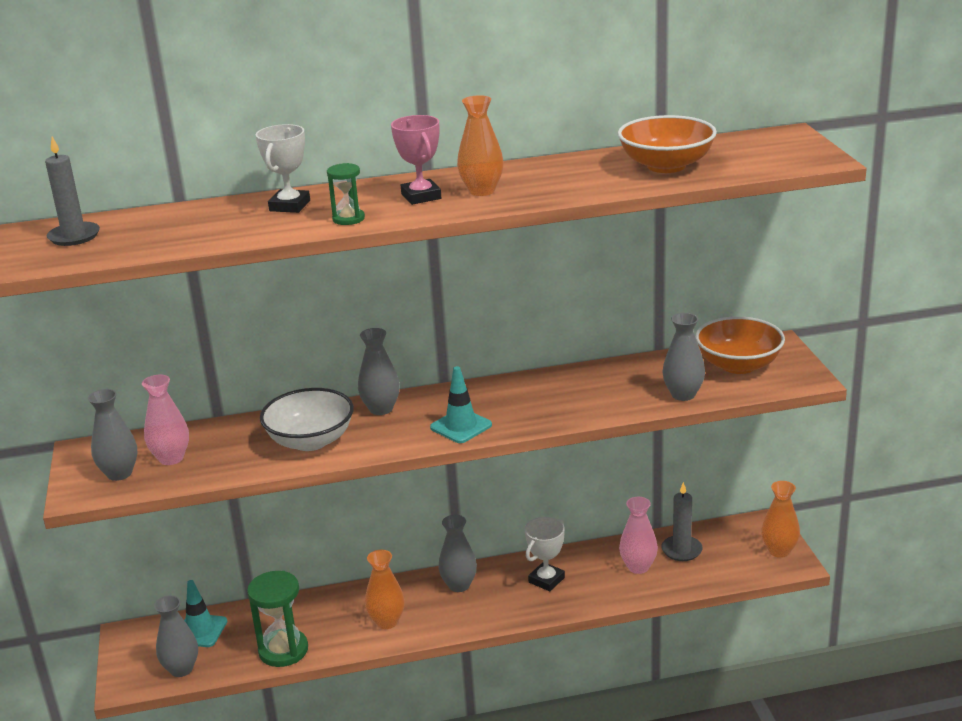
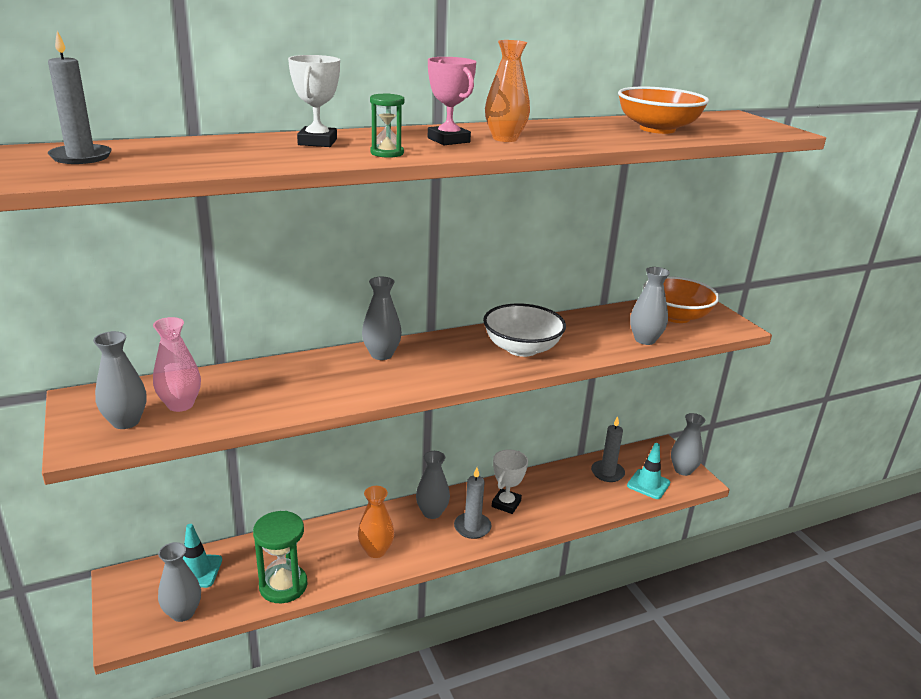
camera: 15 degrees left, 0 degrees up
(310, 441) = (322, 385): white bowl -> white bowl (522, 348)
(461, 426) = (463, 369): turquoise traffic cone -> turquoise traffic cone (648, 484)
(499, 603) = (472, 527): none -> grey candle
(638, 567) = (578, 489): pink vase -> none
(779, 551) = (683, 470): orange vase -> grey vase

